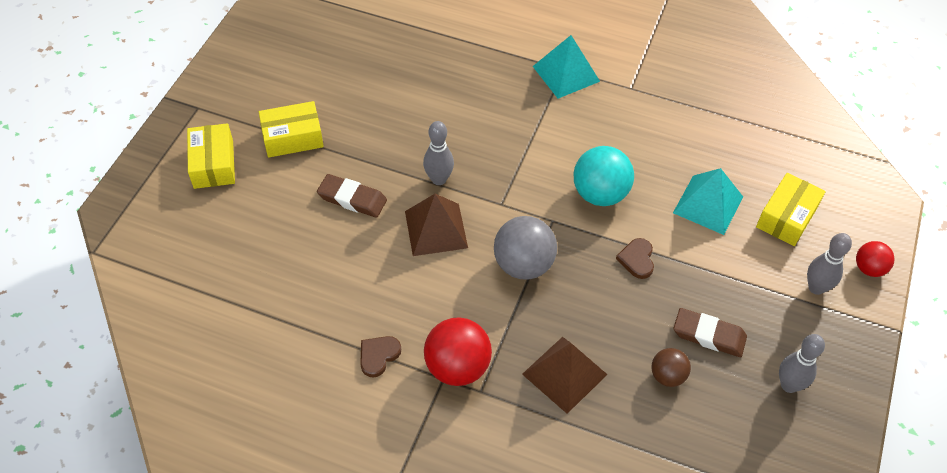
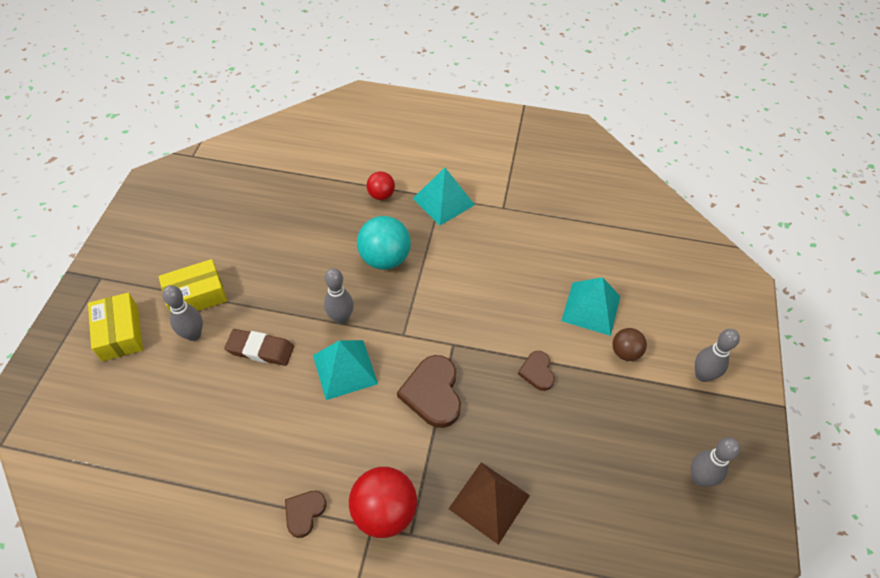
camera: 10 degrees left, 0 degrees up
(286, 175) = (193, 335): none -> grey bowling pin
(436, 229) = (345, 369): brown pyramid -> turquoise pyramid
(523, 265) = (433, 393): grey ball -> brown heart
(600, 194) = (492, 312): turquoise ball -> turquoise ball (385, 259)
(667, 376) = (586, 487): brown ball -> brown ball (625, 352)
(709, 335) = (616, 438): brown eraser -> none
(786, 217) = (662, 310): yellow box -> none
(869, 268) = (743, 349): red ball -> red ball (381, 195)

